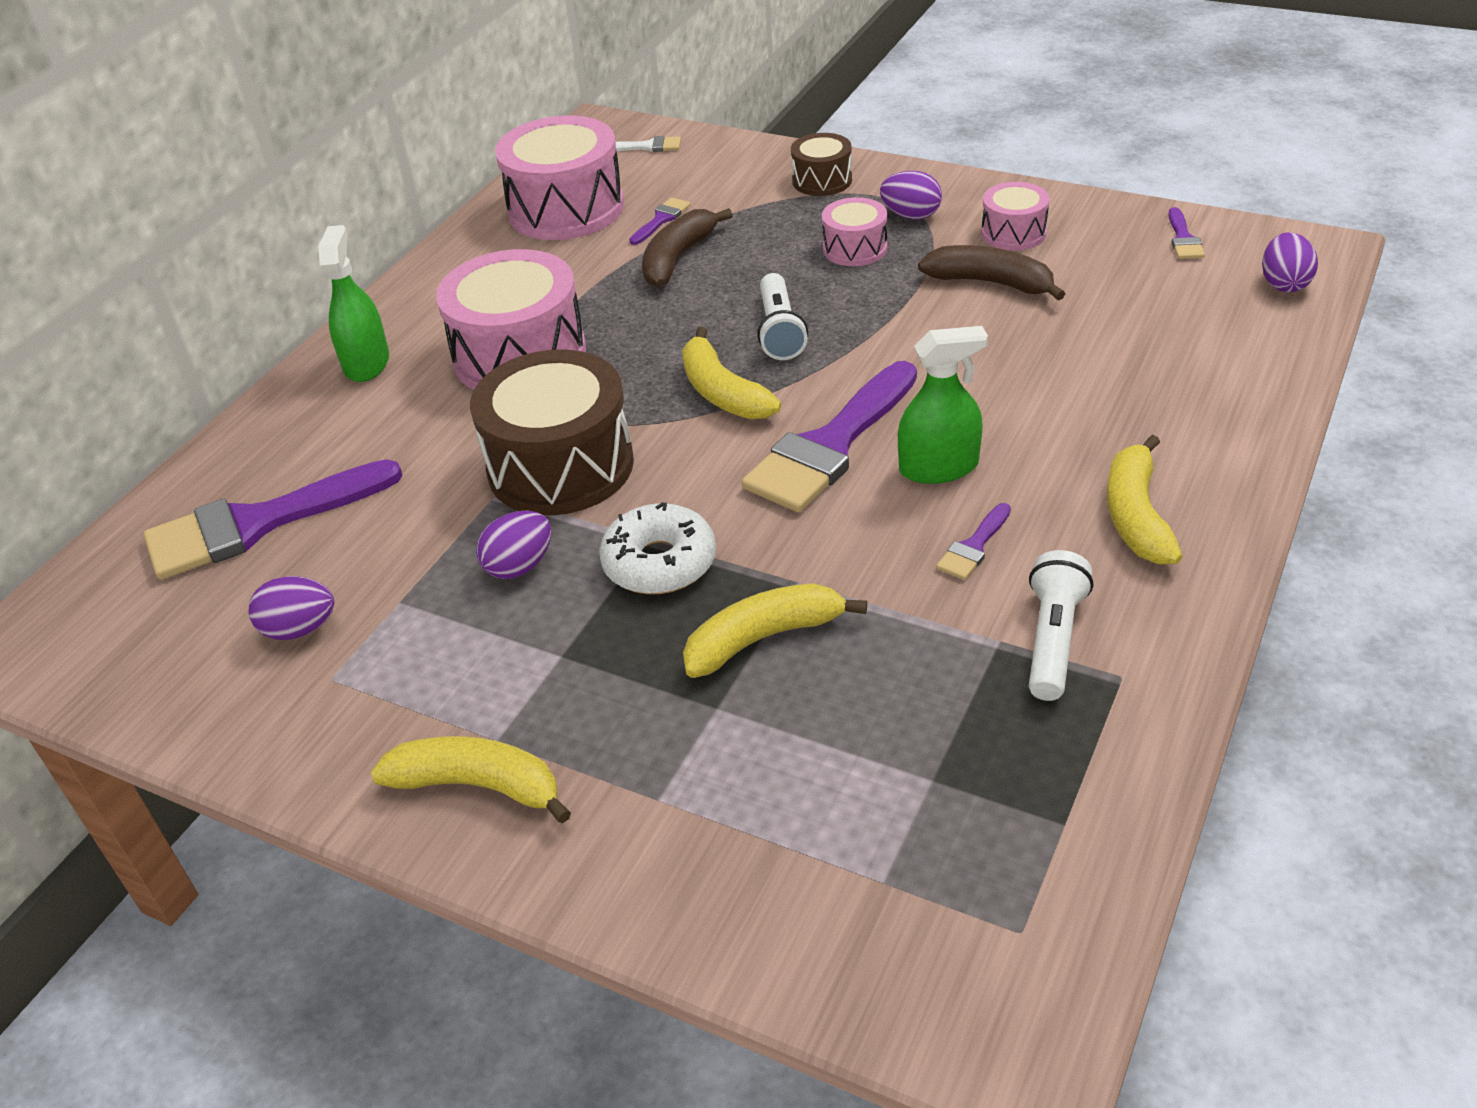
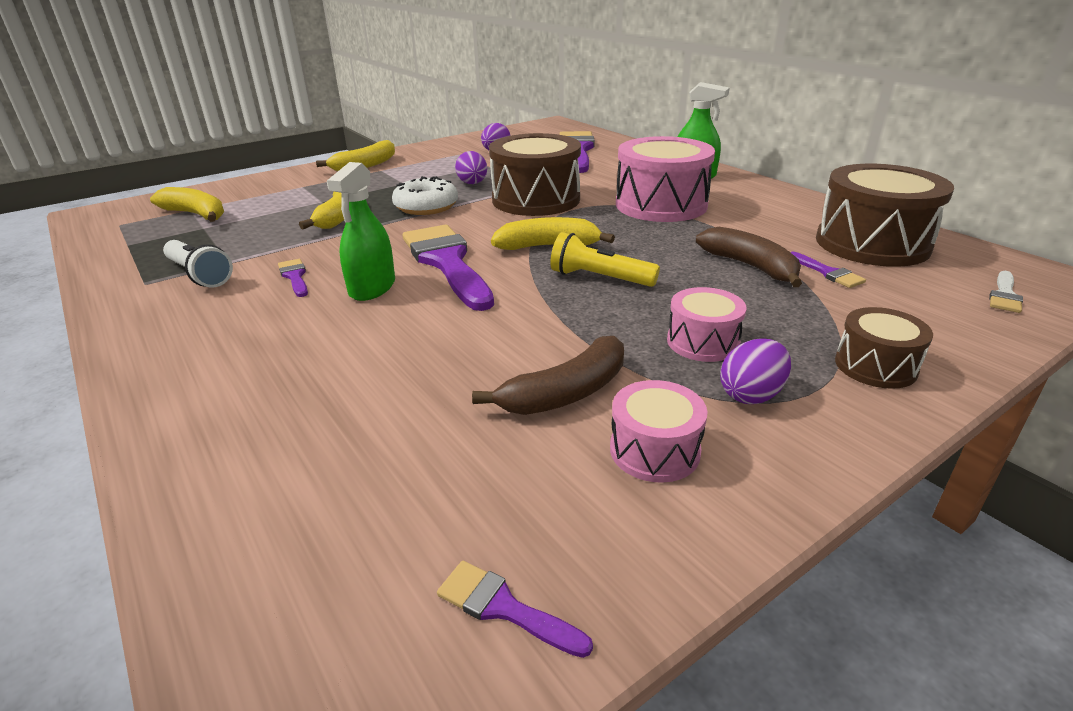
camera: 115 degrees right, 10 degrees down
(566, 209) = (872, 243): pink drum -> brown drum
(779, 331) = (599, 278): white flashlight -> yellow flashlight
(1136, 516) = (212, 336): yellow banana -> yellow banana (196, 214)
(1284, 284) = (288, 647): purple egg -> none

